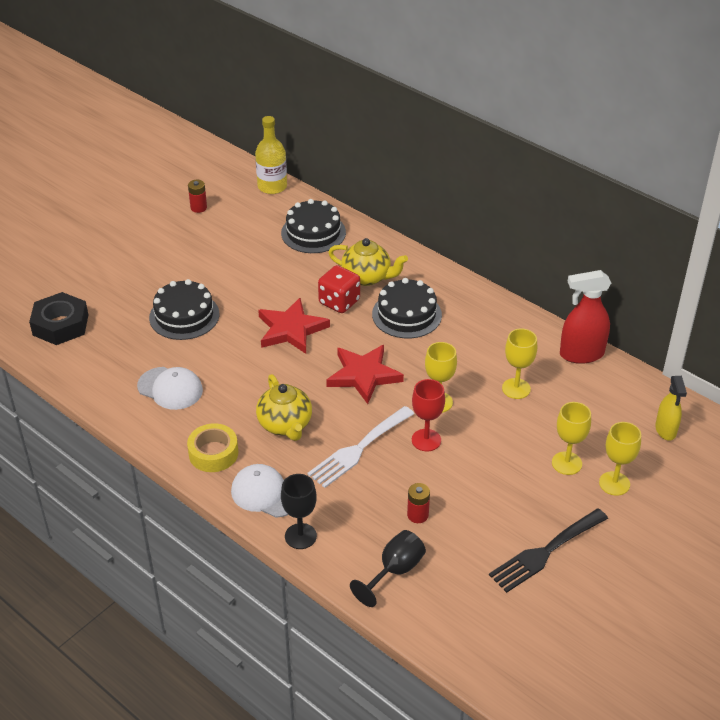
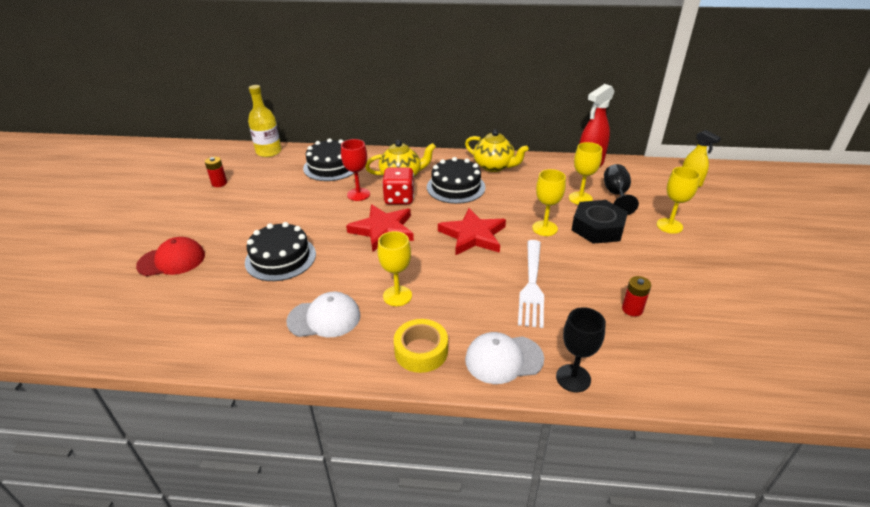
camera: 35 degrees left, 5 degrees down
(60, 325) = (158, 317): black nut -> black nut (598, 228)
(103, 276) = (172, 260): none -> red cap
(285, 425) = (456, 297): yellow teapot -> yellow teapot (494, 166)
(394, 571) = (674, 361): black goblet -> black goblet (616, 195)
(426, 440) = (569, 255): red goblet -> red goblet (358, 194)
(545, 552) = (739, 286): black fork -> none
(614, 483) = (710, 223): yellow goblet -> yellow goblet (397, 296)

